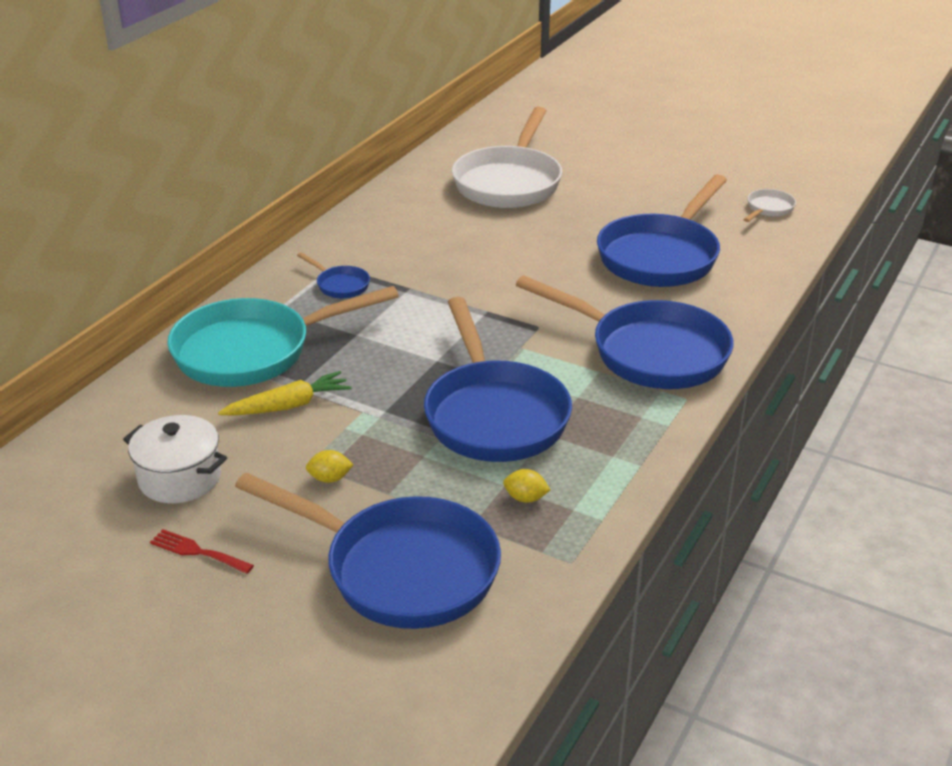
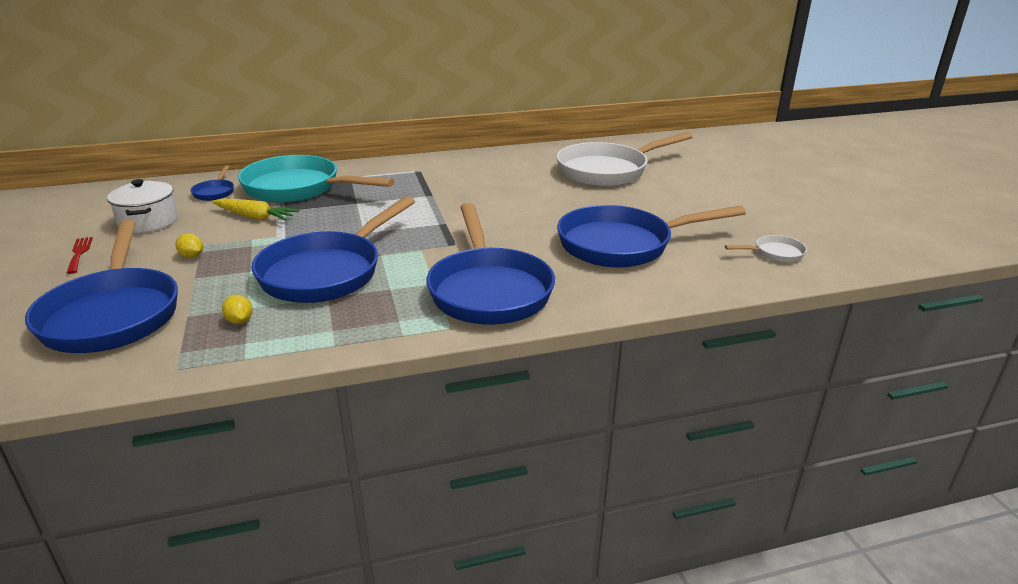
camera: 45 degrees right, 5 degrees down
(340, 285) = (402, 179): blue pan -> blue pan (215, 192)

